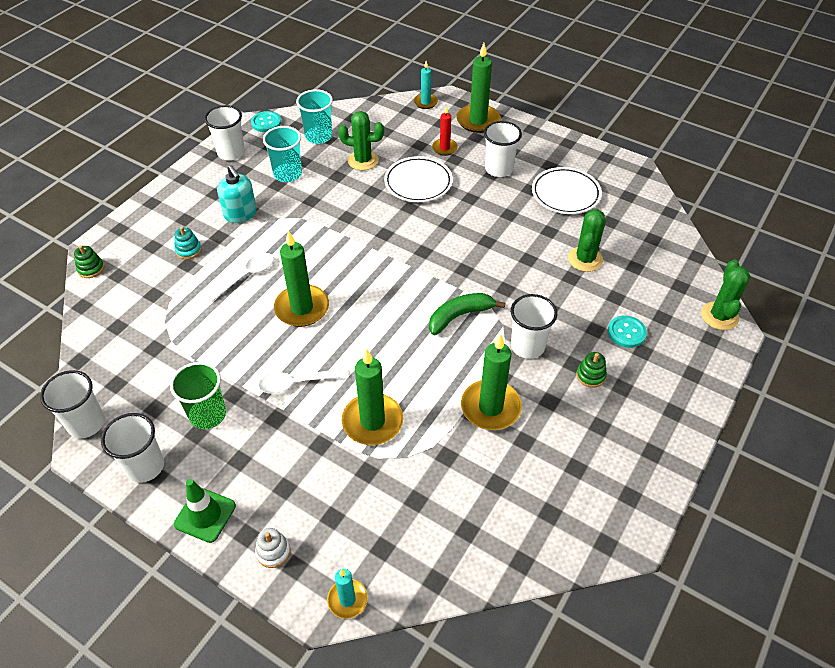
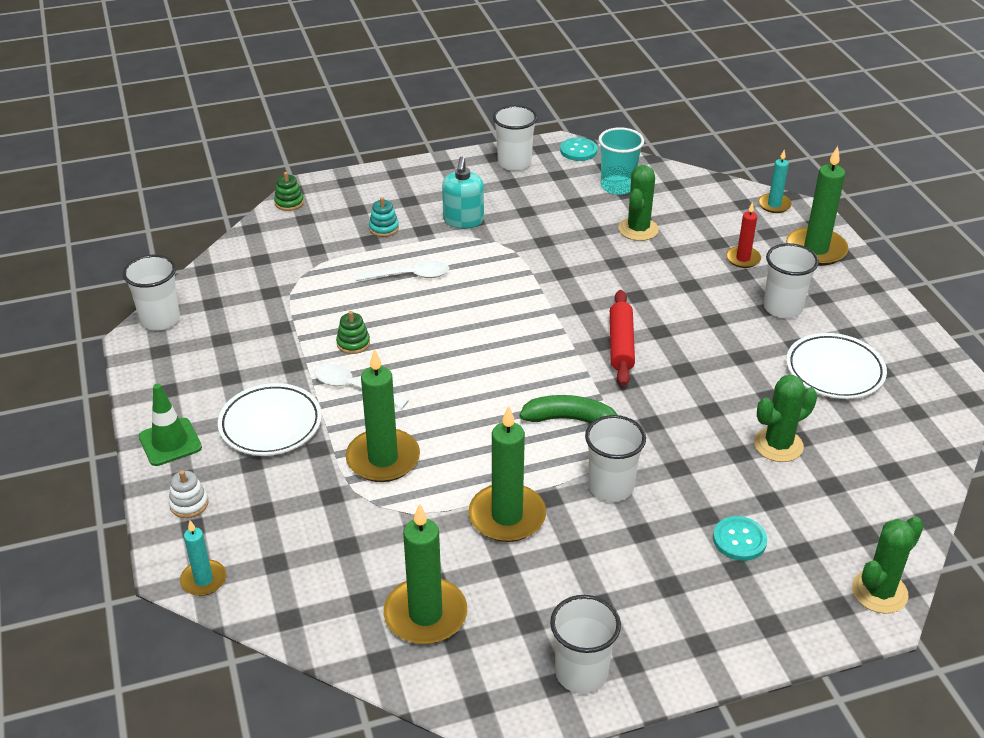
camera: 40 degrees right, 10 degrees down
(145, 466) = (167, 378): white cup -> white cup (581, 673)
(208, 415) = (255, 368): green cup -> none
(287, 174) = (547, 206): turquoise cup -> none
(302, 308) = (428, 329): green candle -> green candle (425, 614)
(363, 160) = (638, 229): green cactus -> green cactus turned 60 degrees clockwise
(418, 183) = (673, 278): white plate -> white plate (270, 424)
(435, 246) = (621, 344): none -> red rolling pin
(590, 375) = (647, 554): green stacking toy -> green stacking toy (353, 343)

